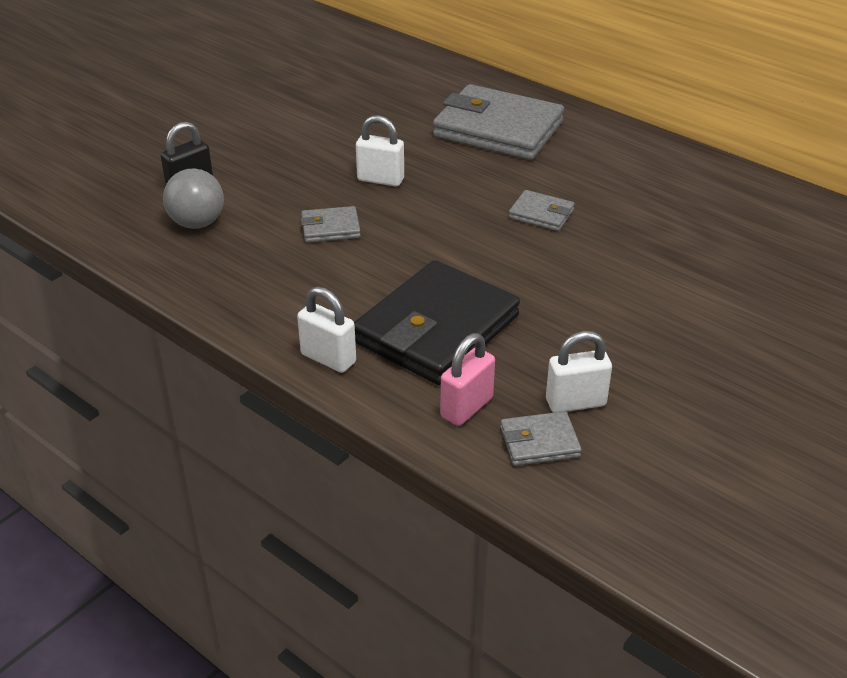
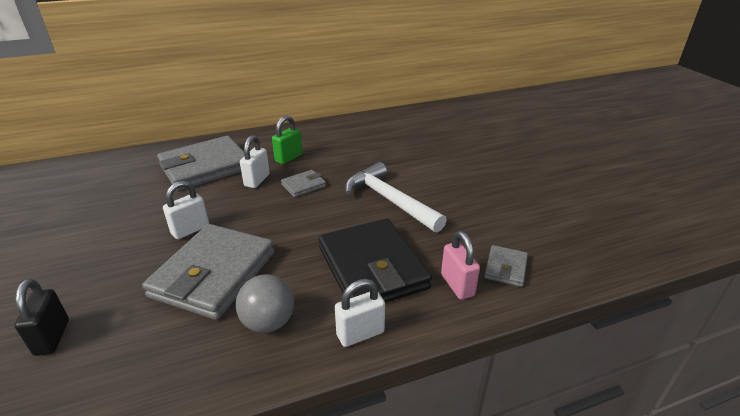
camera: 60 degrees left, 5 degrees down
(197, 223) = (109, 352): grey ball -> grey ball (268, 322)
(330, 228) = (214, 274): grey wallet -> grey wallet, size x2.21
(575, 402) = (478, 241): white padlock -> white padlock (257, 180)
(586, 294) = (389, 200): none -> white hammer
(589, 176) = (288, 158): none -> green padlock

